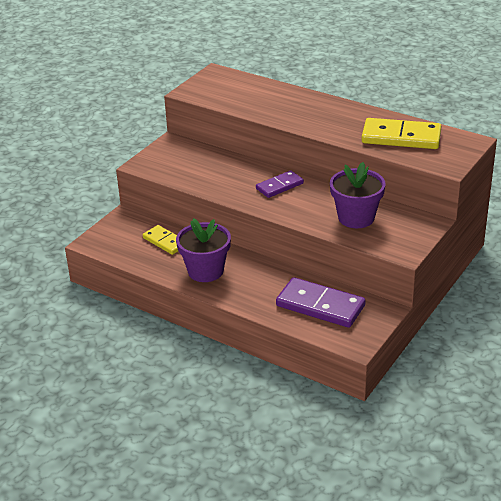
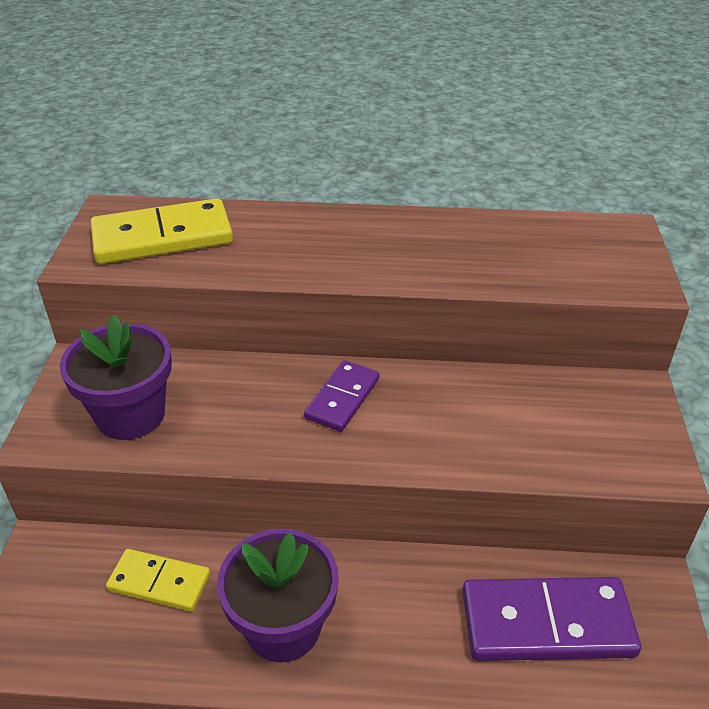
camera: 30 degrees left, 5 degrees up
(356, 218) = (522, 422): purple flower pot -> purple flower pot (130, 415)
(401, 137) = (521, 251): yellow domino -> yellow domino (162, 237)

